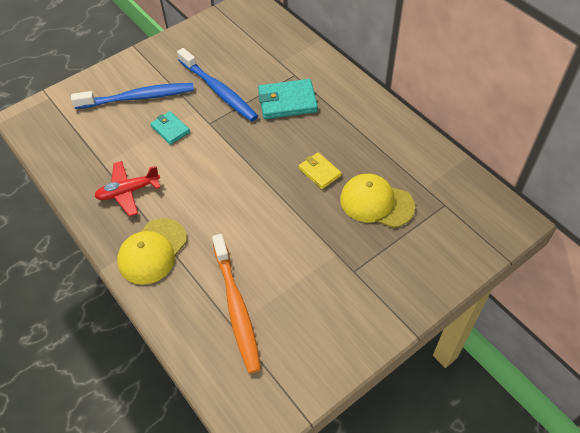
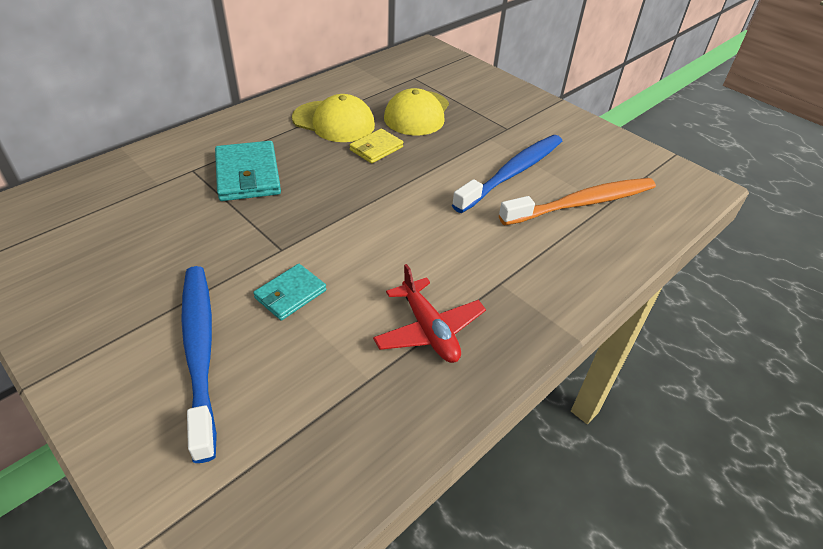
camera: 100 degrees left, 10 degrees down
(152, 251) = (531, 285): yellow cap -> yellow cap (334, 122)
(218, 91) = (208, 244): blue toothbrush -> blue toothbrush (512, 173)

